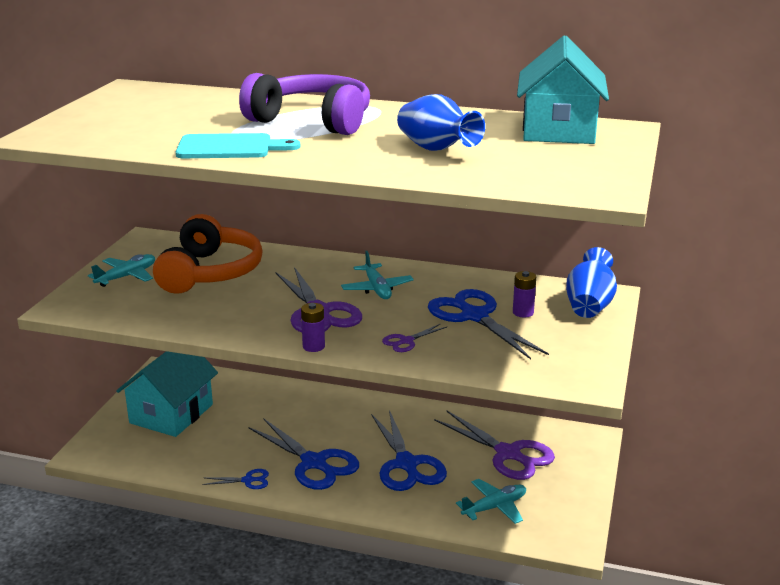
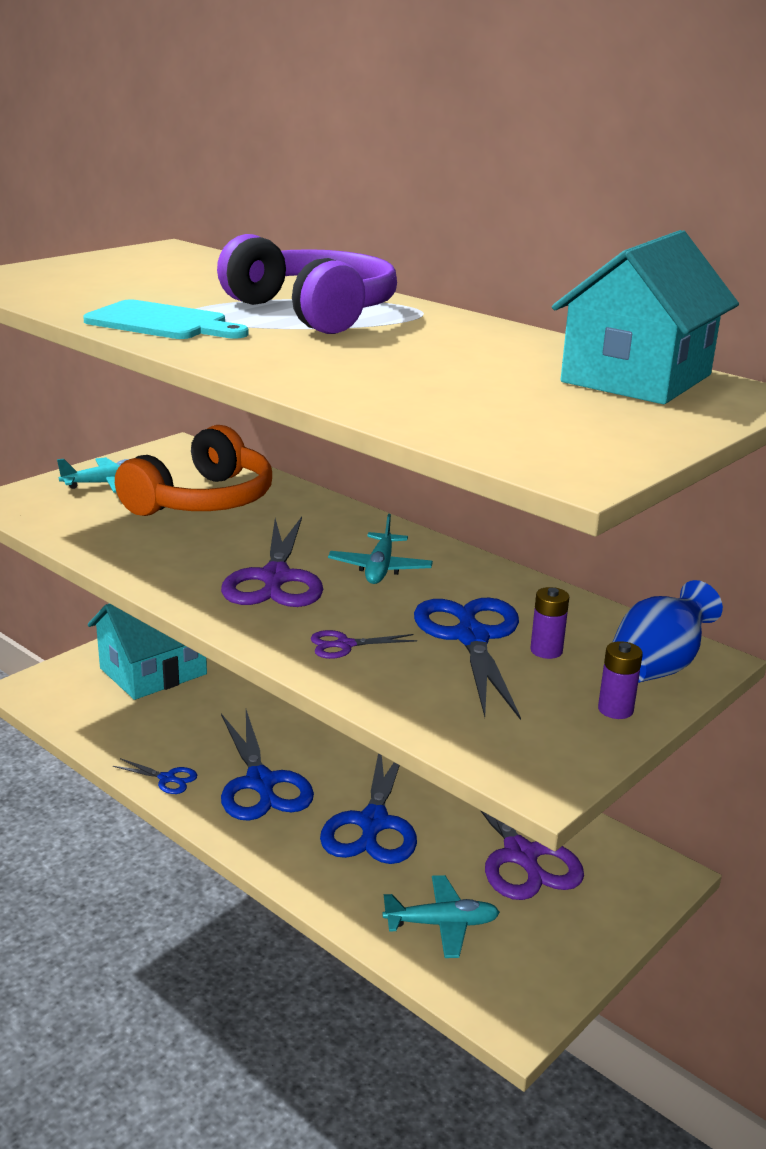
camera: 25 degrees right, 0 degrees up
(313, 346) = (222, 619): purple battery -> purple battery (615, 709)
(436, 149) = (416, 370): blue vase -> none

